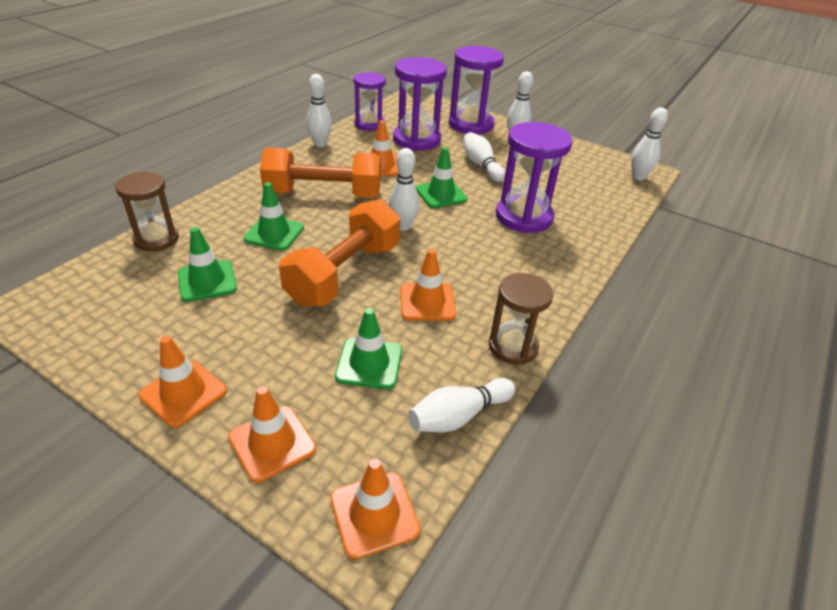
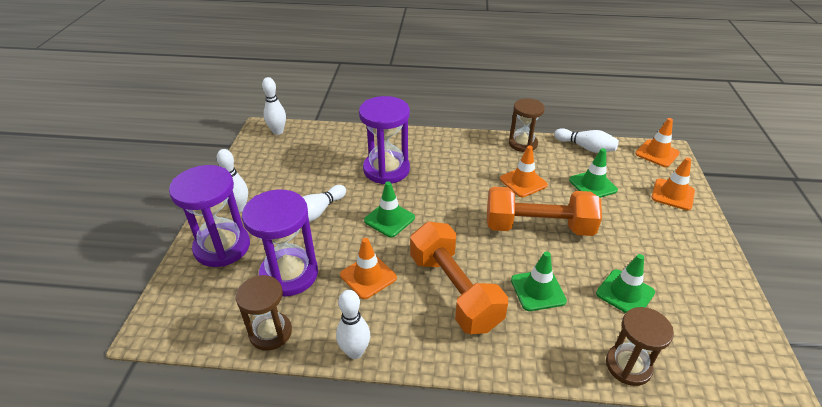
camera: 115 degrees left, 0 degrees up
(183, 393) = (697, 241): orange traffic cone -> none
(369, 124) = (270, 332): purple hourglass -> brown hourglass
(403, 226) = (455, 222): white bowling pin -> none

